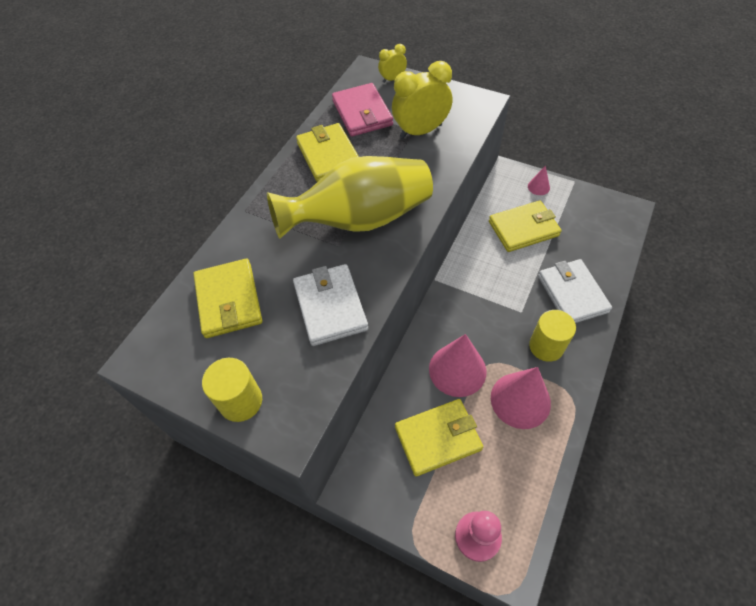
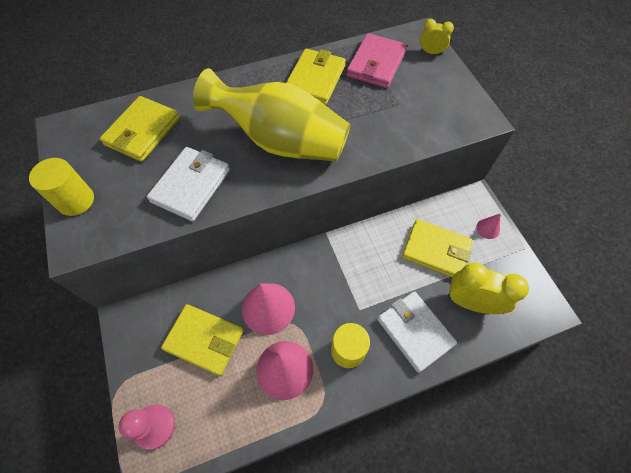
camera: 40 degrees right, 5 degrees up
(420, 131) = (403, 108): yellow clock -> yellow clock (471, 302)
(572, 294) = (414, 331): white wallet -> white wallet turned 60 degrees counterclockwise

